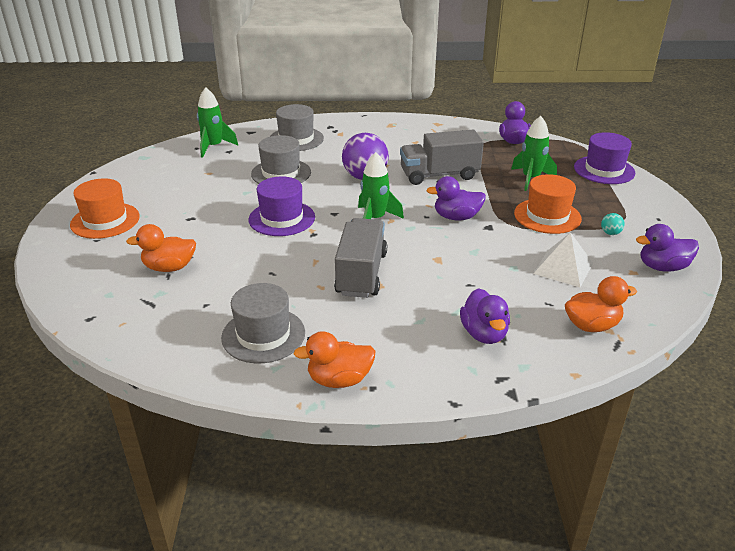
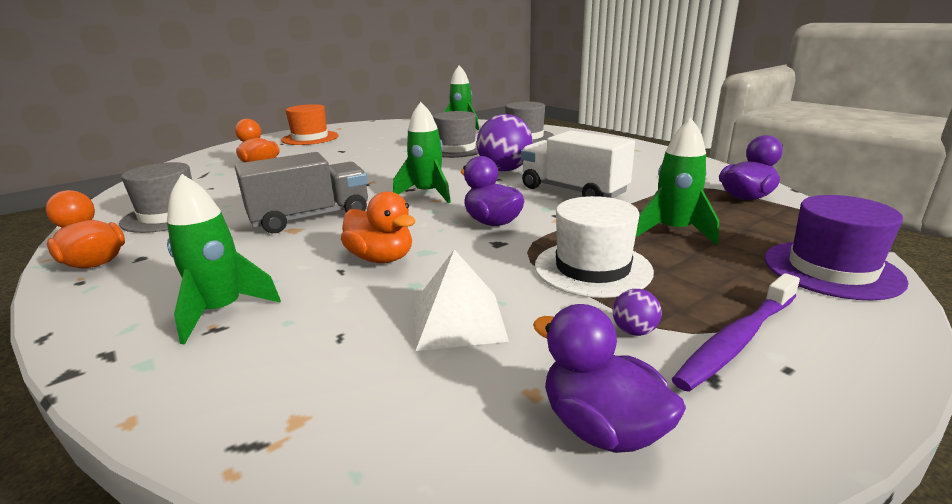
camera: 55 degrees right, 10 degrees down
(282, 218) = (378, 169): purple hat -> none
(439, 175) = (573, 191): grey truck -> white truck
(484, 334) = (222, 311): purple duck -> green rocket
(547, 216) = (592, 268): orange hat -> white hat
(591, 325) = (298, 396): orange duck -> orange duck (381, 258)
(610, 233) = (634, 331): turquoise ball -> purple ball
(634, 217) = (737, 340): none -> purple toothbrush

